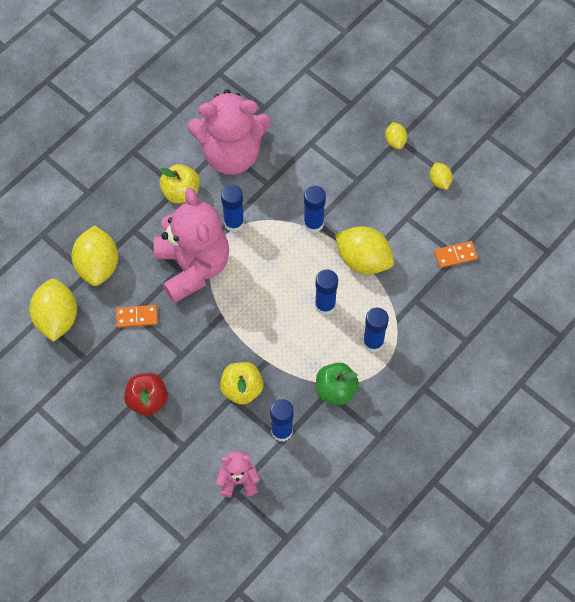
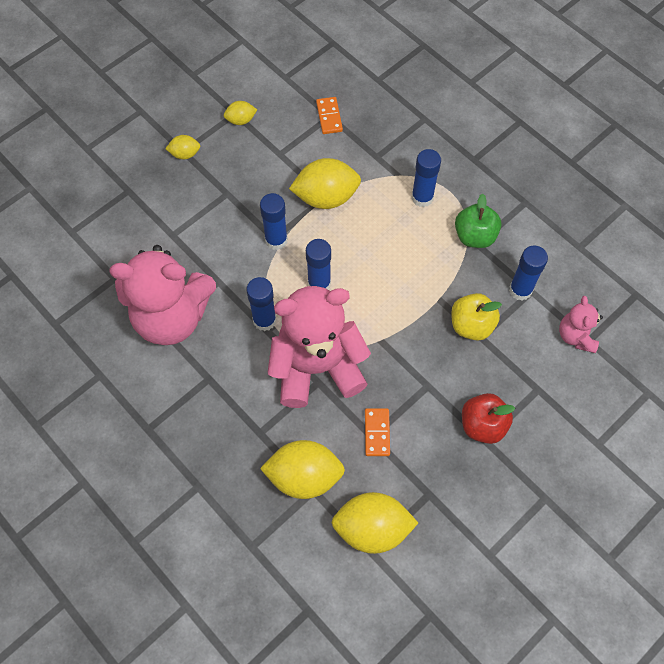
camera: 85 degrees left, 0 degrees up
(181, 192) = (215, 375): yellow apple -> none
(231, 154) = (172, 317): pink teddy bear -> pink teddy bear turned 90 degrees clockwise
(325, 305) = (376, 237): blue glue stick -> blue glue stick (319, 283)
(363, 260) = (326, 197): yellow lemon -> yellow lemon turned 45 degrees clockwise

